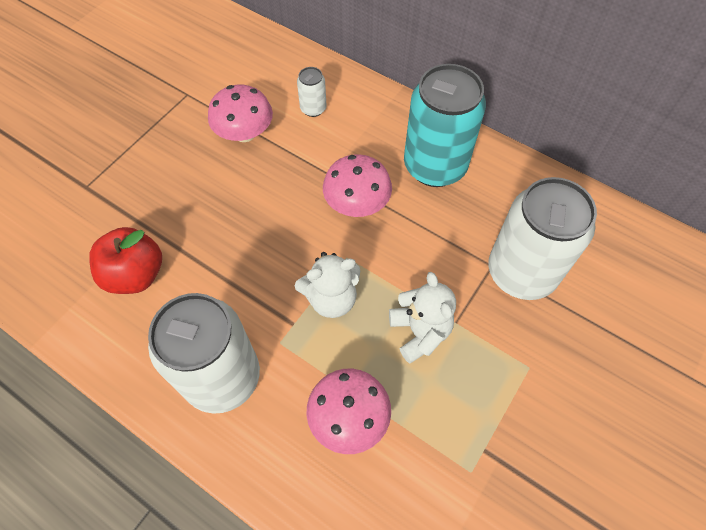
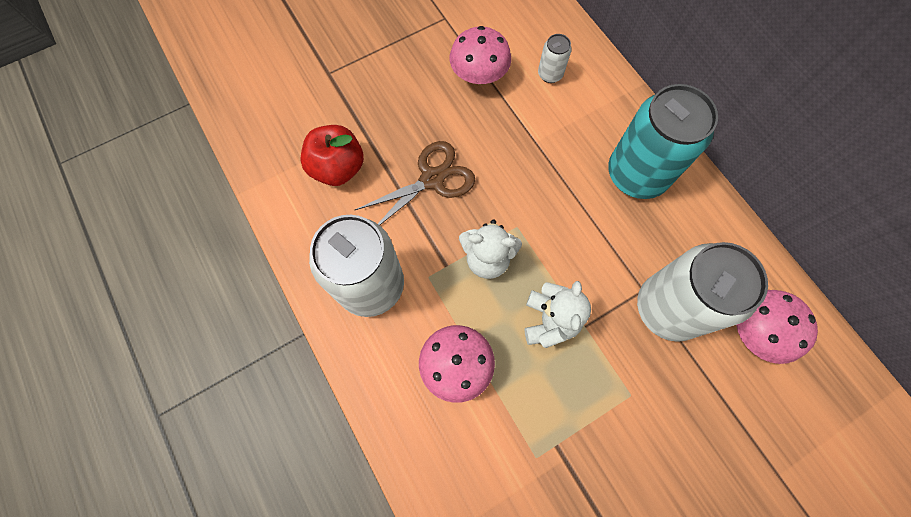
camera: 25 degrees right, 10 degrees up
(241, 246) = (432, 179): none -> brown scissors
(357, 203) = (548, 181): pink mushroom -> pink mushroom (755, 331)

